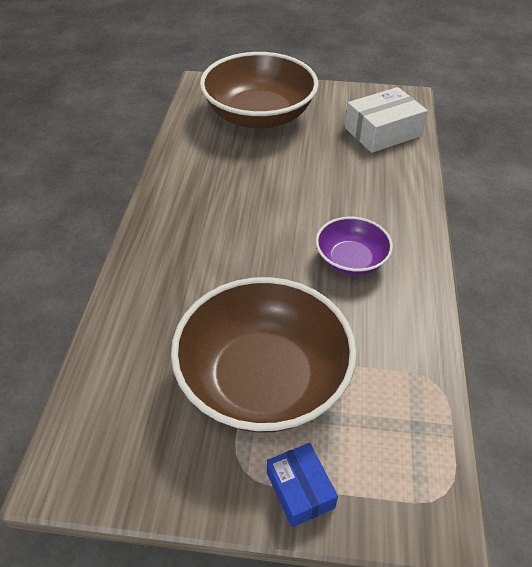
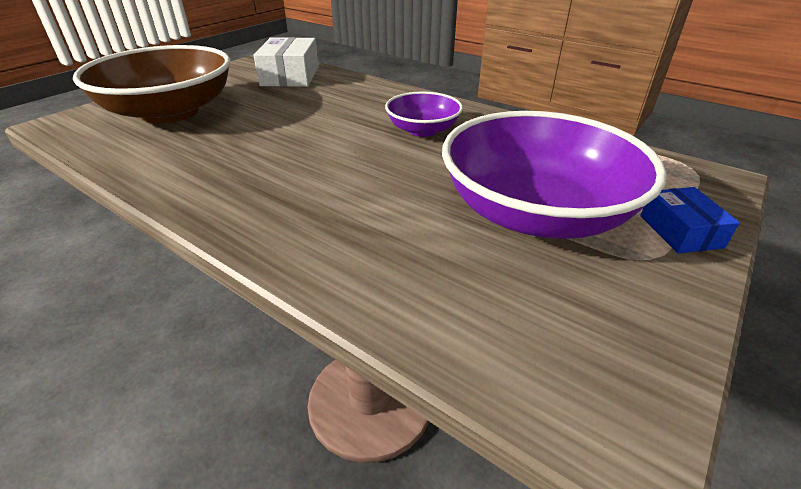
camera: 60 degrees left, 10 degrees down
(263, 379) = (535, 212): brown bowl -> purple bowl
(300, 490) = (680, 231): blue box -> blue box turned 75 degrees clockwise

